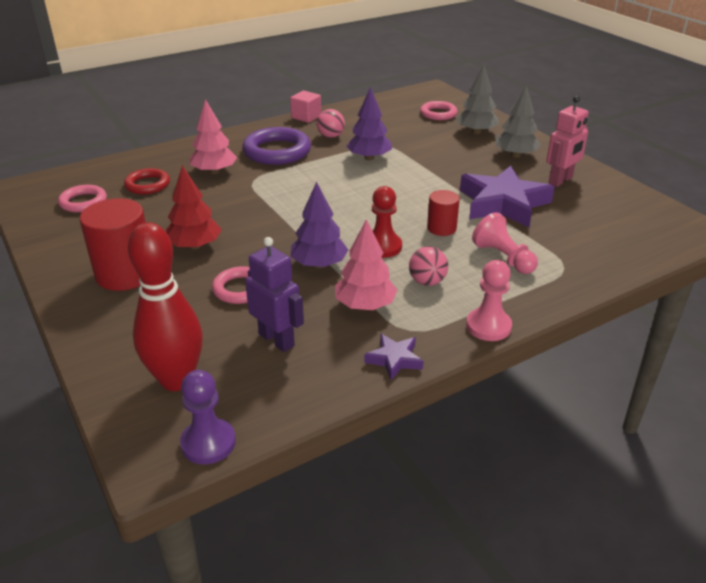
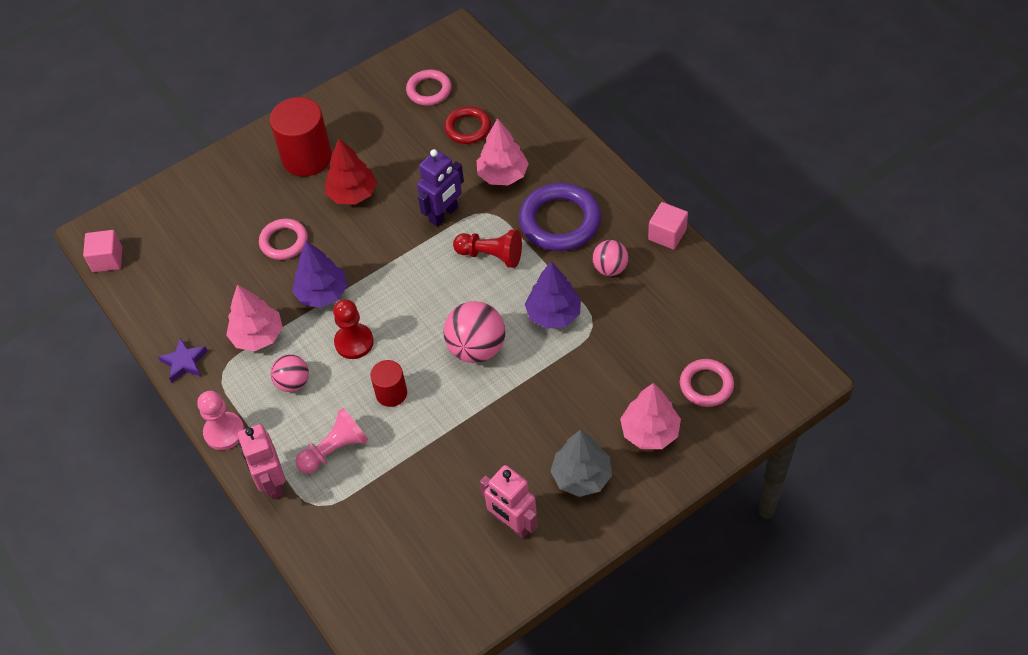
camera: 90 degrees right, 20 degrees up
(177, 380) = (171, 226): red bowling pin -> none
(208, 443) = (107, 259): purple pawn -> pink cube
(277, 340) = (213, 279): purple robot -> purple robot (444, 214)
(301, 180) = (491, 255): none -> red pawn
(398, 189) = (476, 348): none -> pink ball
(476, 132) = (650, 432): grey tree -> pink tree
(503, 203) = (449, 455): purple star -> none
(545, 293) = (272, 483): none -> pink robot

